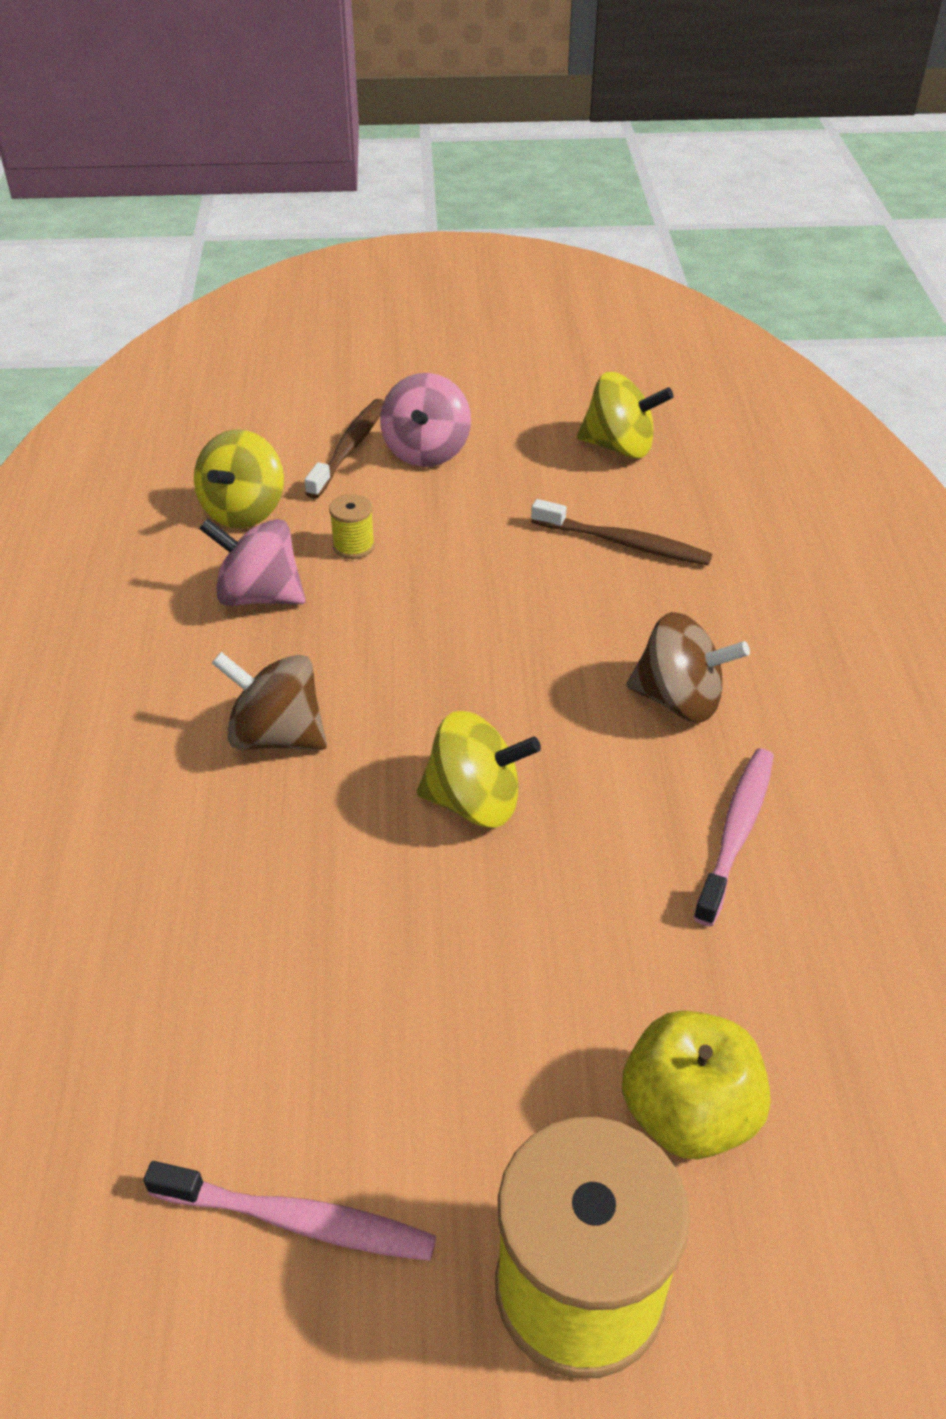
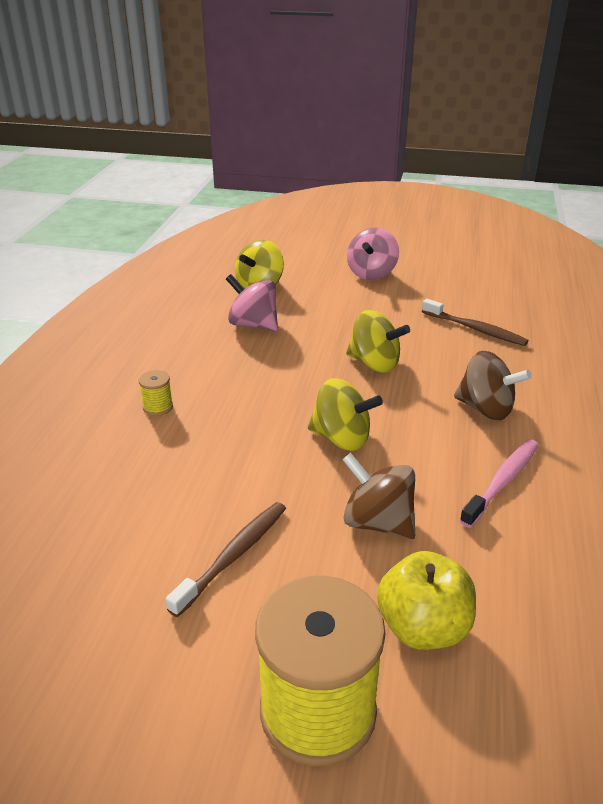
camera: 15 degrees right, 10 degrees down
(276, 735) = (238, 389): brown spinning top -> brown spinning top (377, 522)
(298, 1220) = (156, 631): pink toothbrush -> none
(349, 448) = (328, 267): brown toothbrush -> brown toothbrush (234, 555)
(353, 546) = (314, 310): yellow spool -> yellow spool (158, 407)
(619, 447) = (487, 285): yellow spinning top -> yellow spinning top (374, 364)

